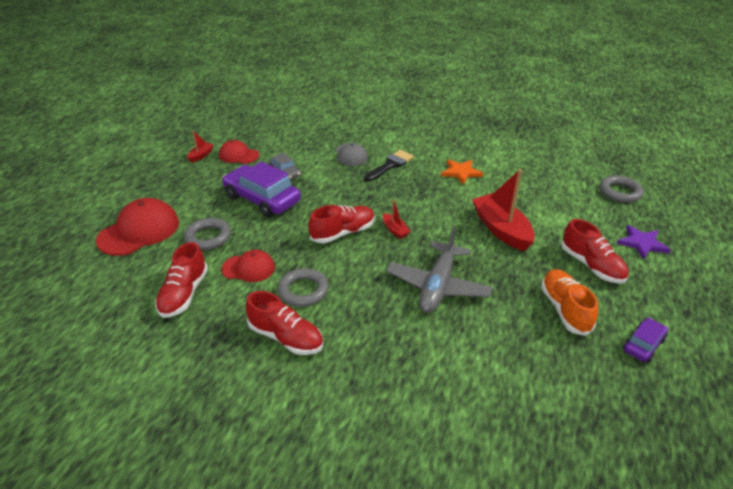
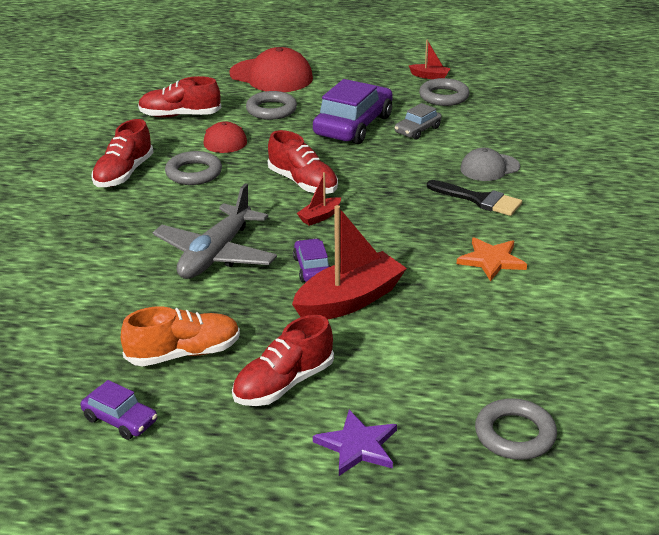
camera: 80 degrees right, 5 degrees down
(238, 155) = (444, 96): red cap -> grey ring
(438, 285) = (216, 254): grey plane -> grey plane turned 75 degrees counterclockwise
(462, 241) = (312, 268): none -> purple car

